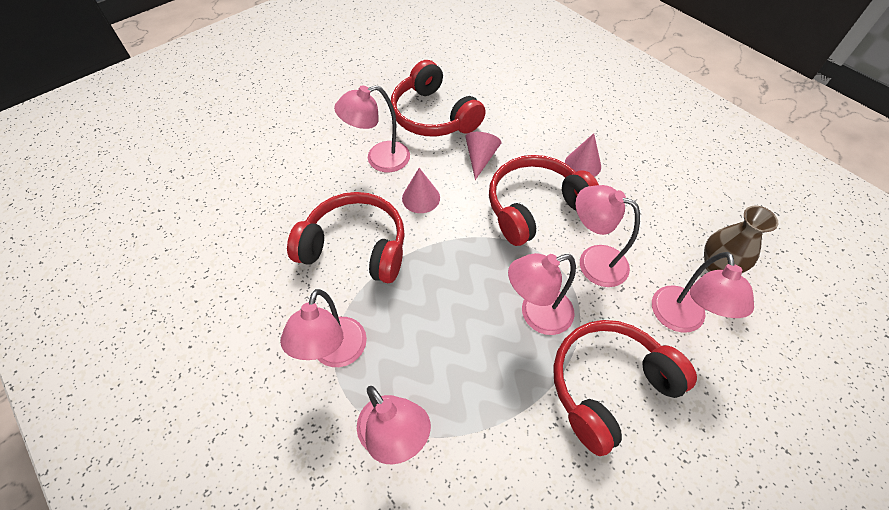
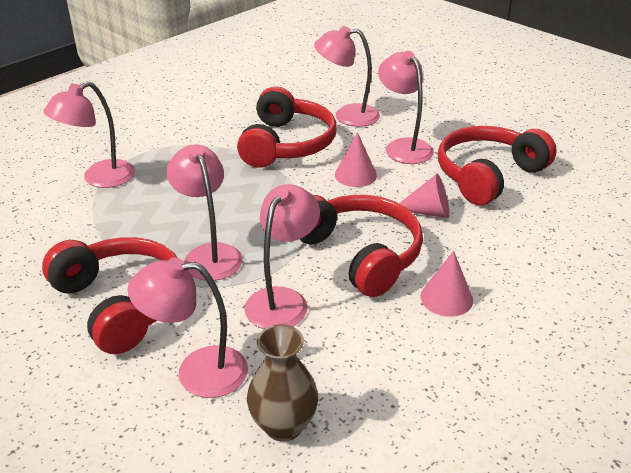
camera: 85 degrees right, 20 degrees down
(336, 353) = (176, 146): pink lamp -> pink lamp (347, 115)

